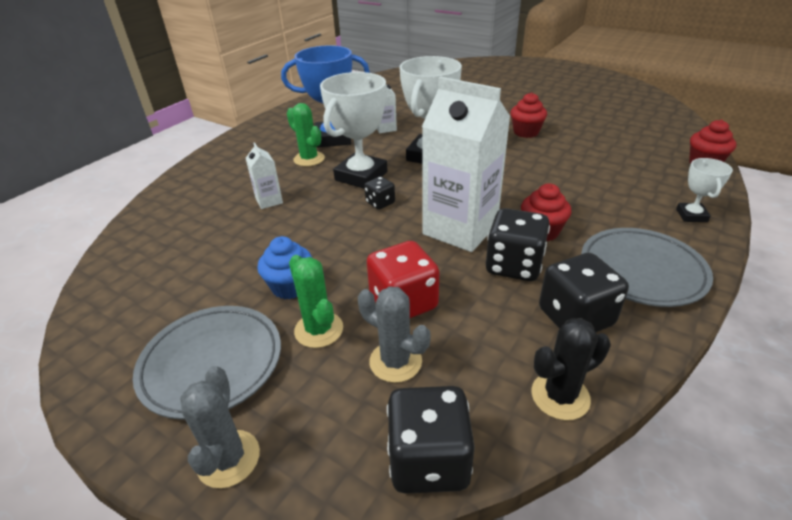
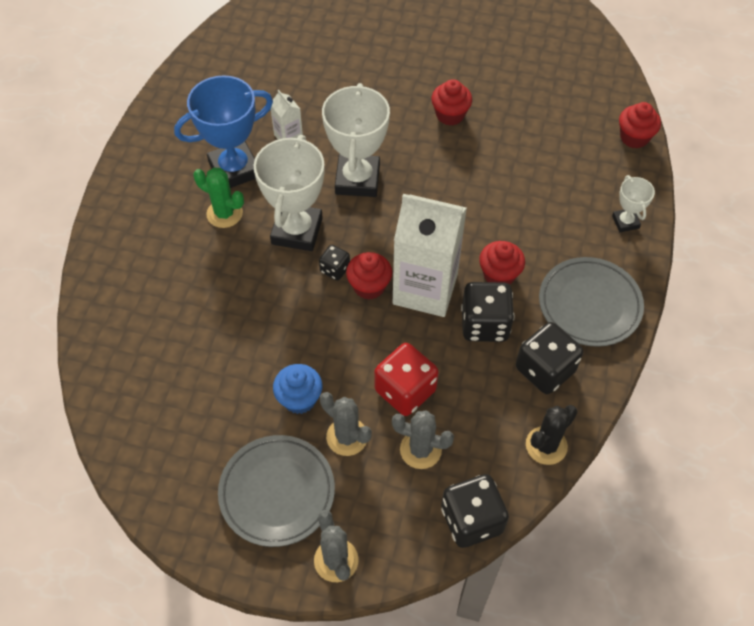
camera: 20 degrees left, 20 degrees up
(269, 201) = (217, 292): white carton -> none
(319, 330) = (347, 437): green cactus -> grey cactus
(406, 218) = (369, 286): none -> red cupcake

